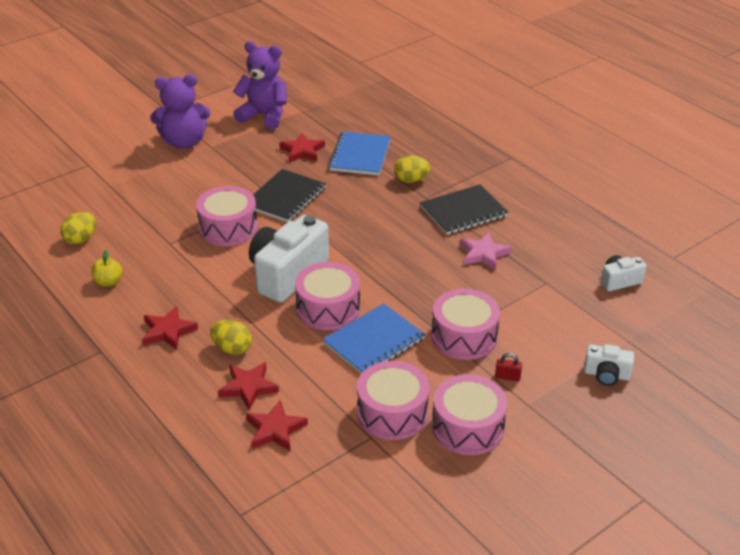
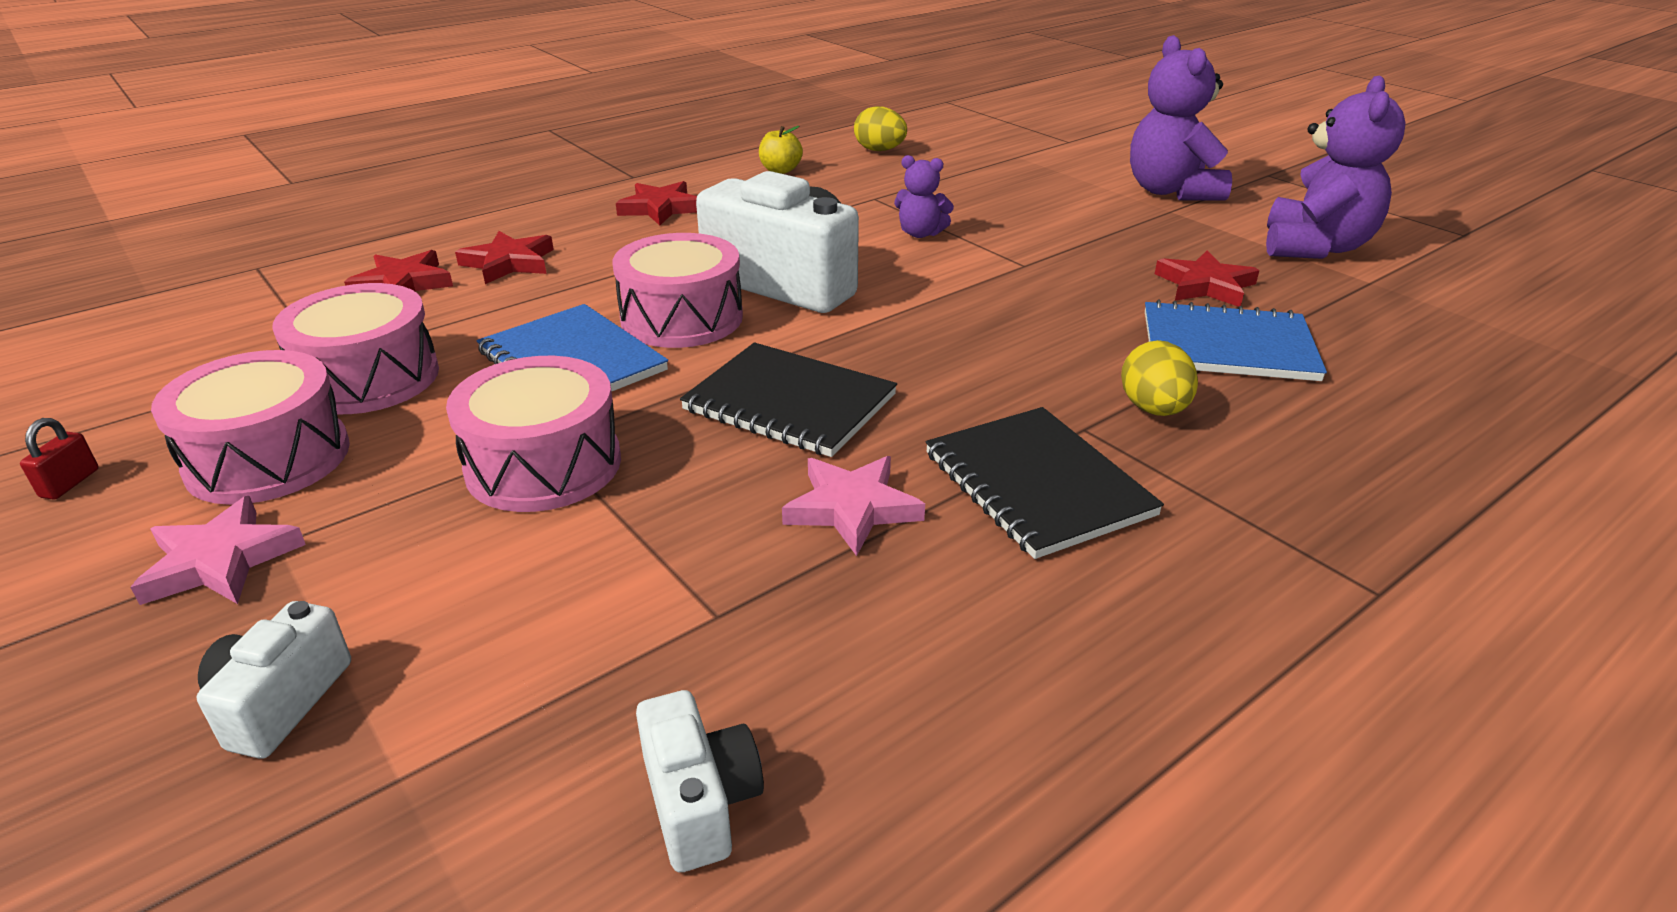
camera: 90 degrees right, 5 degrees down
(228, 228) = (920, 233): pink drum -> purple teddy bear
(232, 348) = (604, 249): yellow egg -> none
(285, 197) = (1028, 274): black notebook -> black notebook (789, 403)
(507, 377) = (380, 519): red padlock -> red padlock (70, 483)
(540, 417) = (221, 560): none -> pink star

